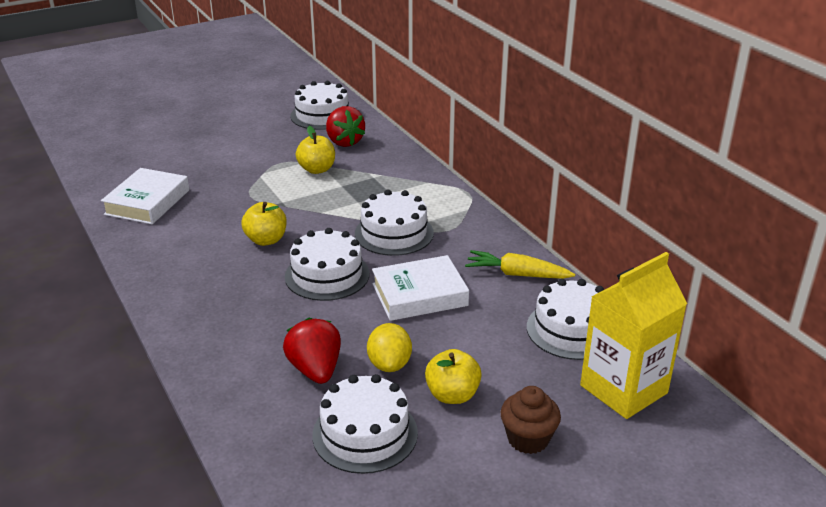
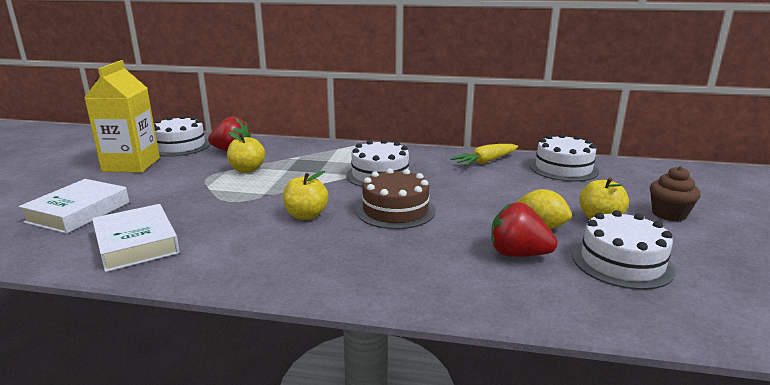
camera: 50 degrees left, 10 degrees down
(327, 275) = (395, 210): white cake -> brown cake
(419, 295) = (468, 191): white book -> white book (78, 212)
(623, 389) = (637, 176): yellow carton -> yellow carton (131, 165)

